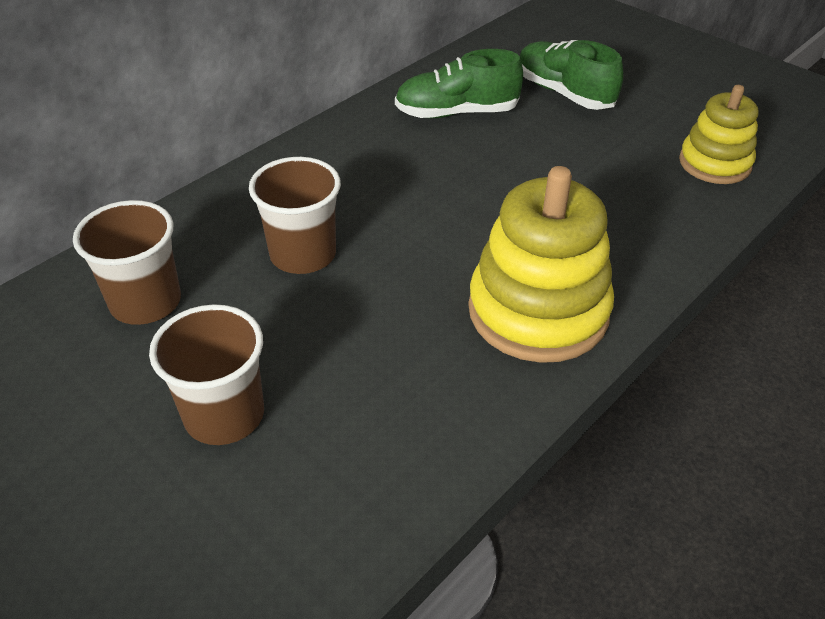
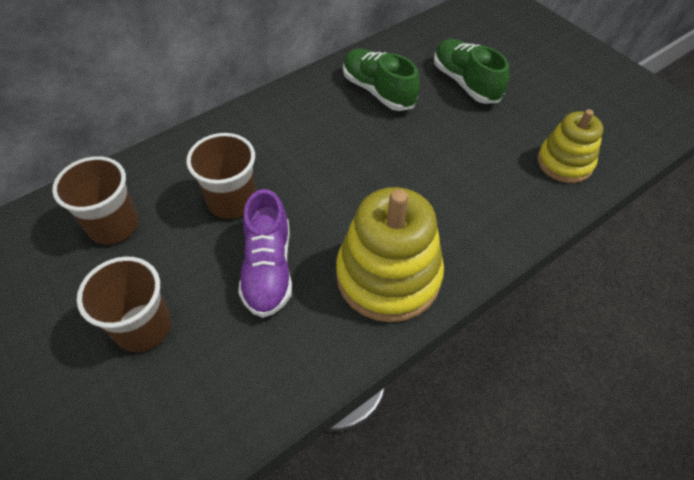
camera: 10 degrees right, 10 degrees up
(377, 324) = (268, 269): none -> purple shoe
(456, 113) = (378, 91): green shoe -> green shoe turned 45 degrees clockwise

